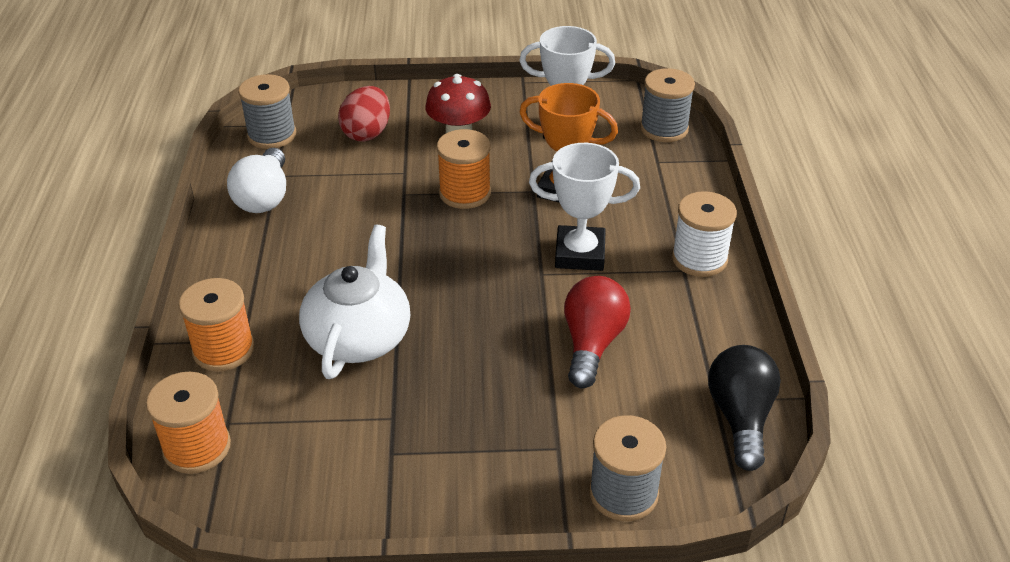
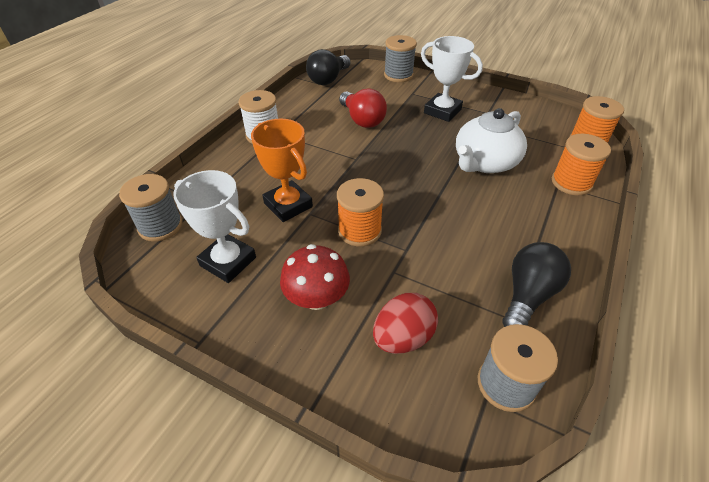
camera: 150 degrees left, 5 degrees up
(264, 197) = (528, 295): white light bulb -> black light bulb
(580, 254) = (323, 161): white trophy -> white trophy (442, 111)
(592, 344) = (362, 120): red light bulb -> red light bulb turned 75 degrees counterclockwise

